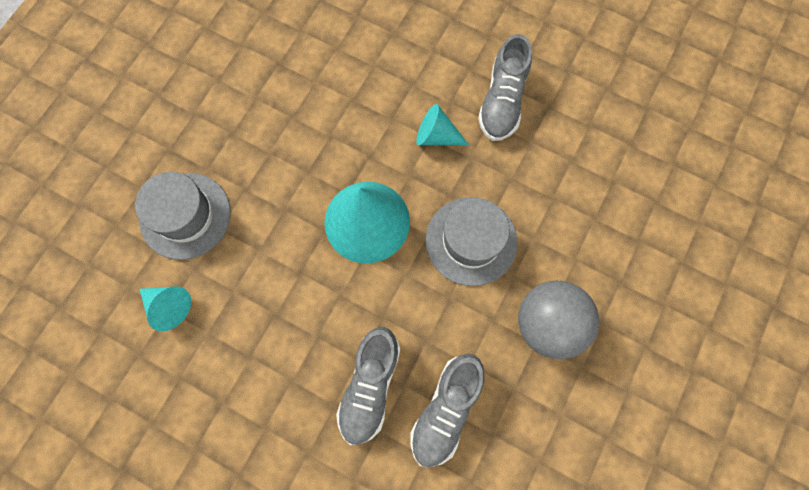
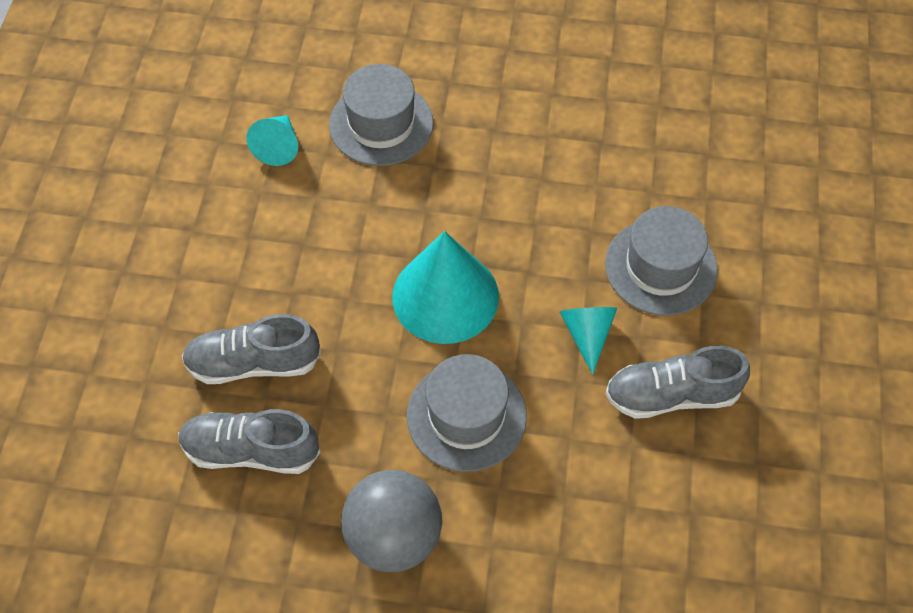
camera: 70 degrees right, 15 degrees down
(401, 67) = (661, 267): none -> grey hat

